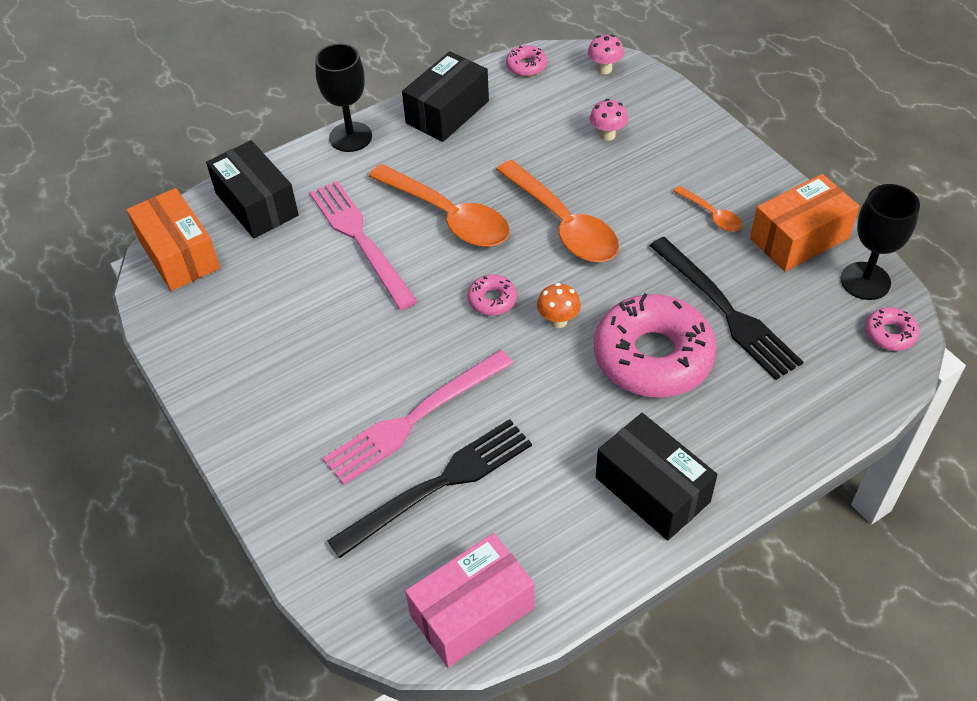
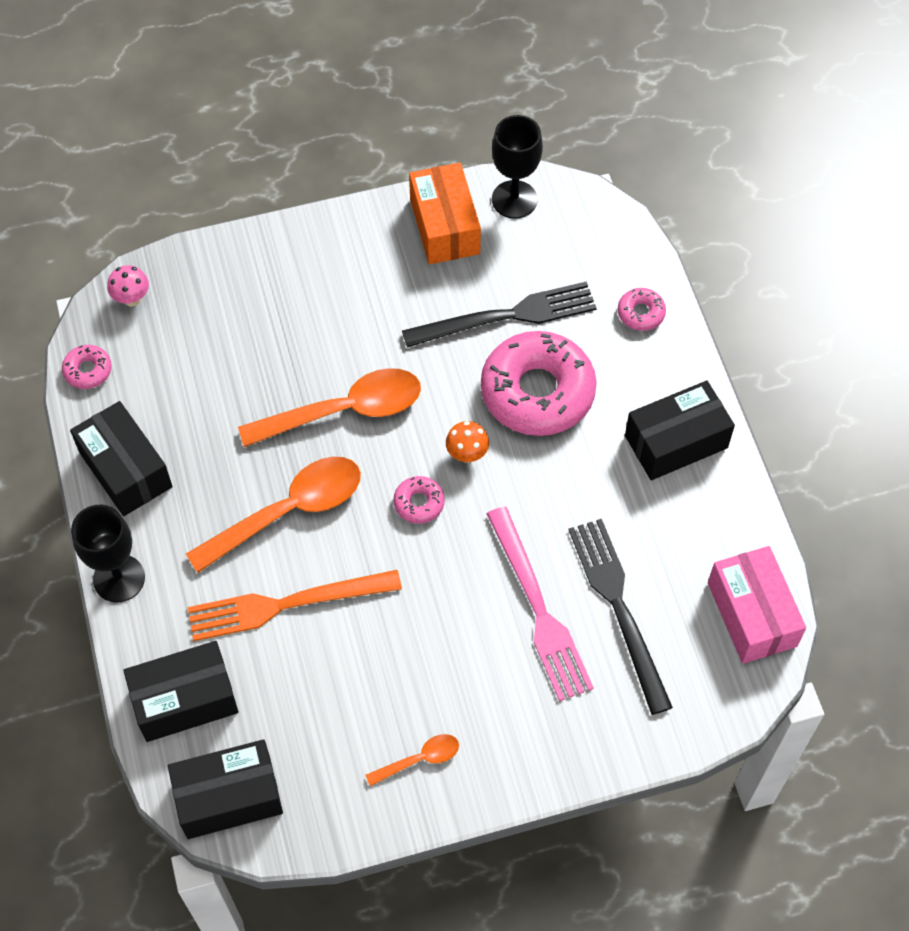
camera: 75 degrees left, 10 degrees up
(179, 254) = (229, 797): orange box -> black box
(361, 240) = (287, 604): pink fork -> orange fork
(607, 135) = (235, 330): pink mushroom -> none
(712, 215) = (386, 283): orange spoon -> orange spoon (420, 759)
(890, 334) = (578, 208): pink donut -> pink donut (641, 313)

